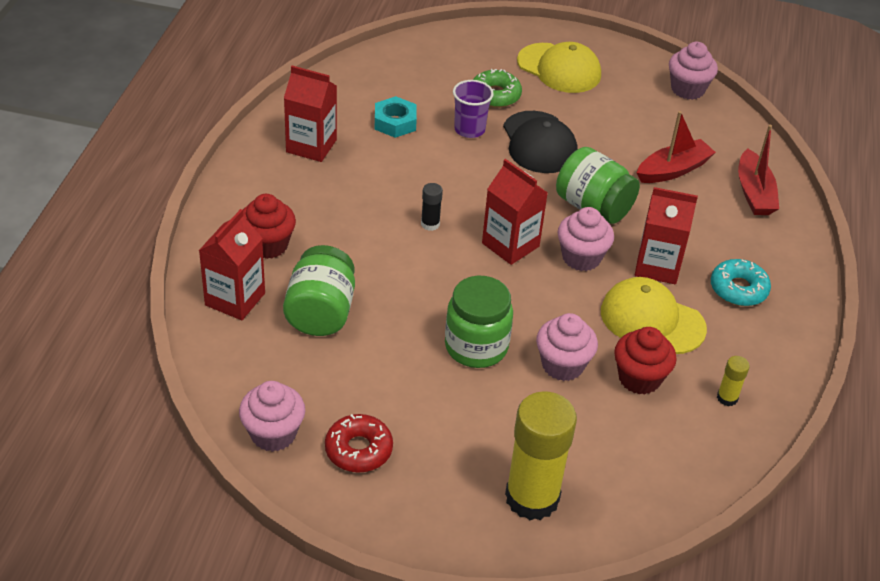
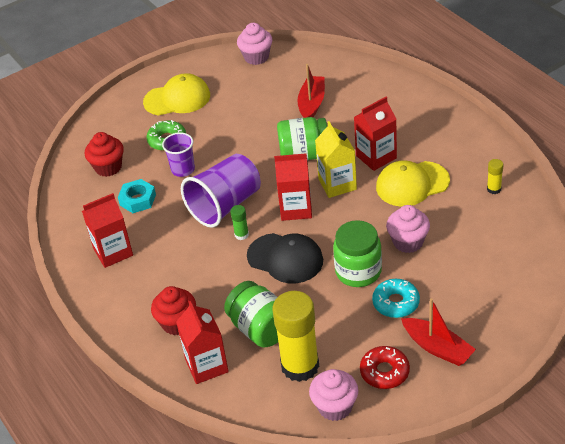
camera: 40 degrees left, 0 degrees up
(430, 224) = (241, 235): black glue stick -> green glue stick
(456, 188) = (225, 205): none -> purple cup
(532, 498) = (488, 313): yellow glue stick -> yellow glue stick (300, 366)
(539, 143) = (228, 146): black cap -> black cap (285, 258)
(581, 257) = (337, 184): pink cupcake -> yellow carton
(639, 378) = (448, 216): red cupcake -> red cupcake (108, 167)
(738, 289) = (425, 135): turquoise donut -> turquoise donut (396, 303)
(754, 193) = (363, 83): red boat -> red boat (437, 348)

